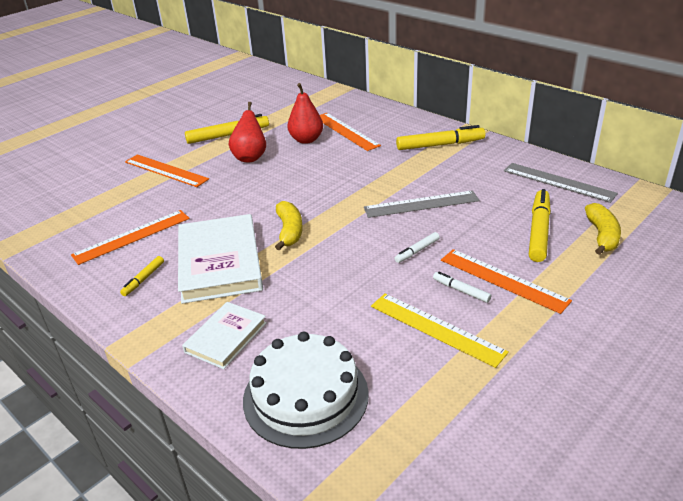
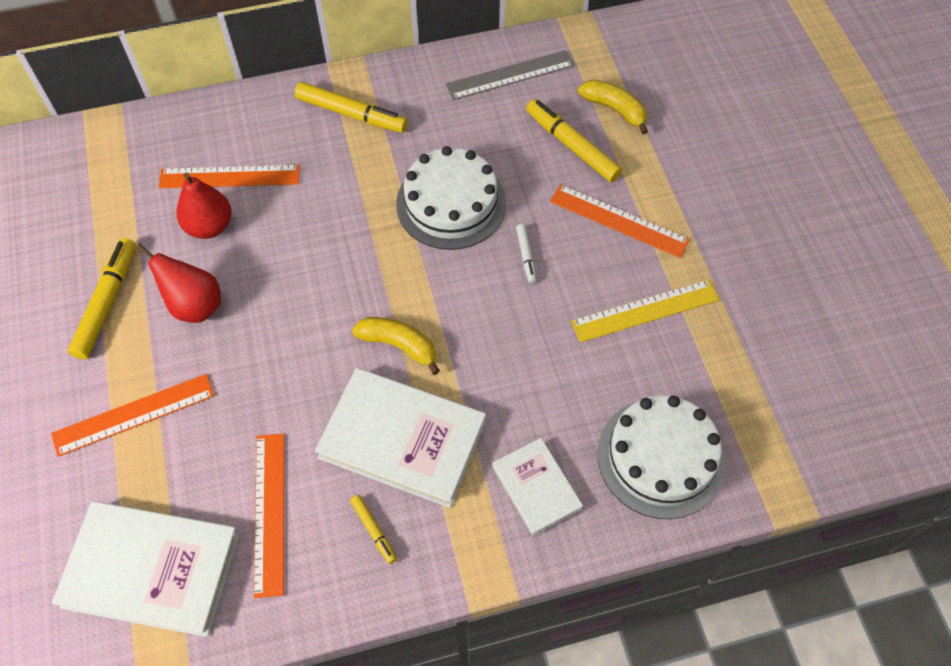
camera: 60 degrees left, 25 degrees up
(72, 215) = (151, 570): none -> white book
(421, 204) = (451, 203): grey ruler -> white cake
(440, 145) = (351, 114): yellow marker -> yellow marker turned 90 degrees clockwise
(461, 290) = (609, 260): white marker -> none
(503, 280) = (618, 221): orange ruler -> orange ruler turned 45 degrees clockwise

